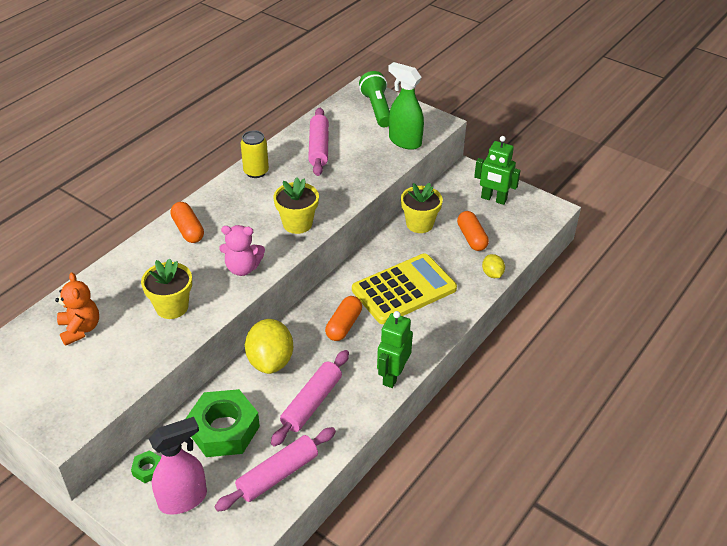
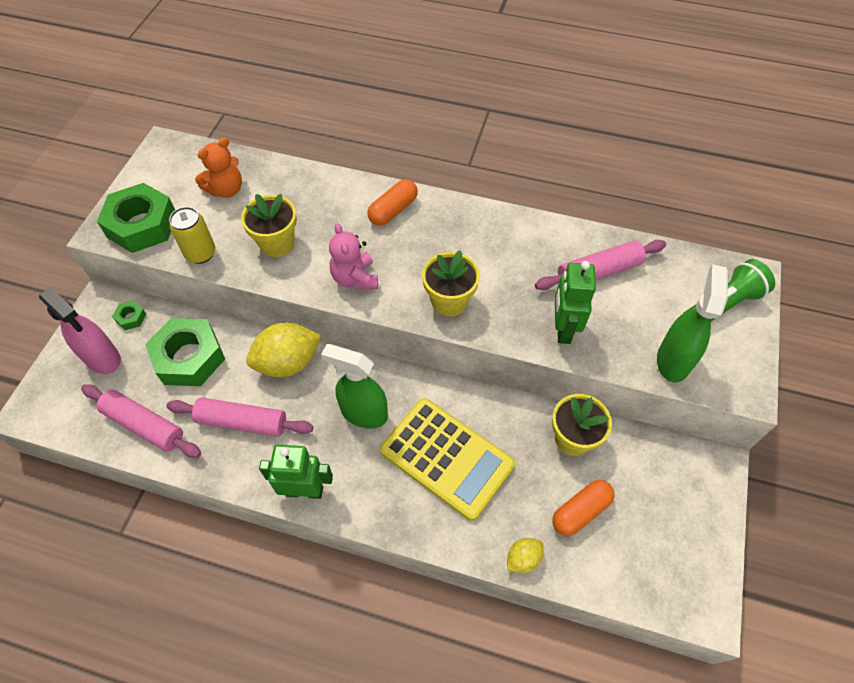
camera: 70 degrees right, 15 degrees up
(78, 399) = (142, 225): none -> green nut
(256, 172) = (518, 229): yellow can -> yellow can (200, 253)
(344, 325) = (363, 413): orange capsule -> green spray bottle
(493, 199) = (677, 518): green robot -> green robot (563, 329)

